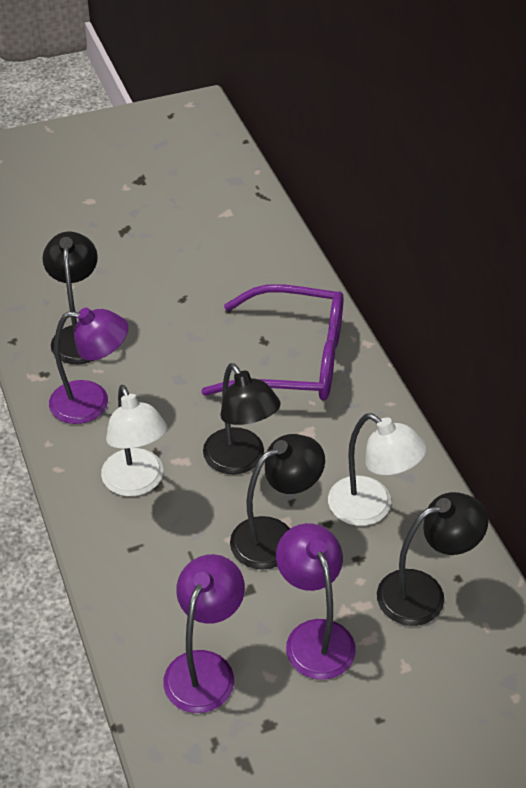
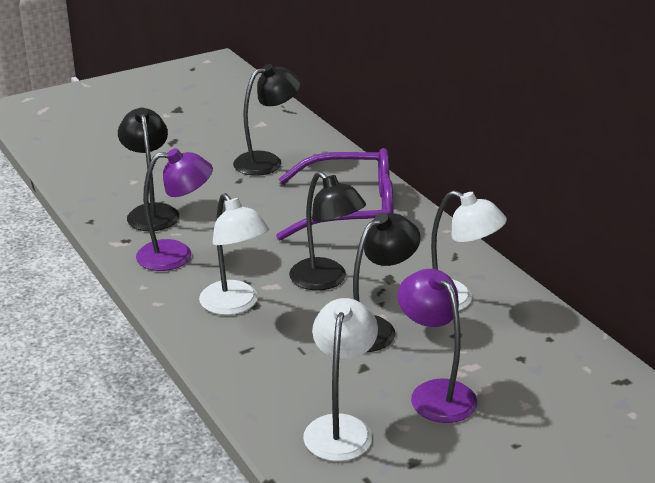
camera: 10 degrees left, 15 degrees down
(205, 668) = (340, 427): purple lamp -> white lamp
(424, 593) = (523, 352): black lamp -> black lamp (267, 161)

